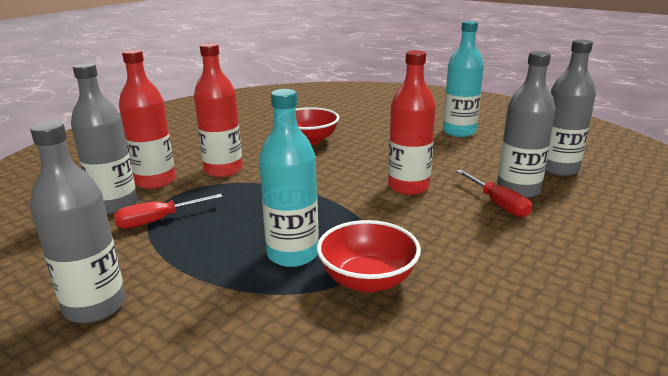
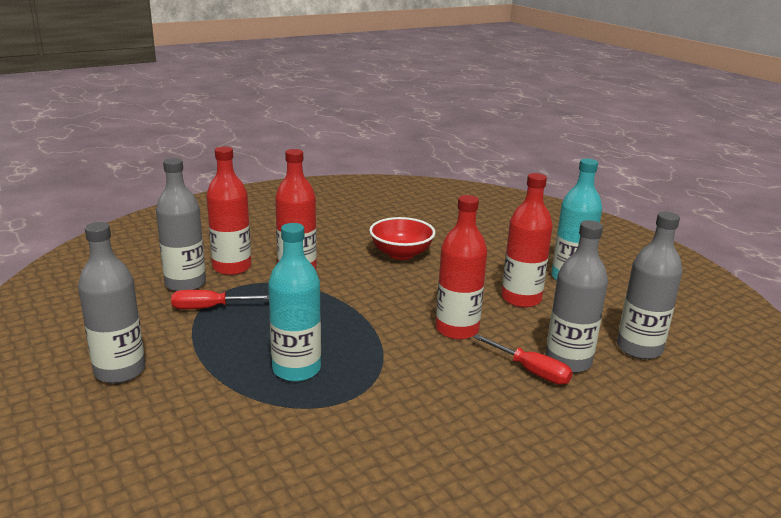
camera: 20 degrees right, 0 degrees up
(367, 280) = (341, 410): red bowl -> none
(437, 153) = (521, 299): none -> red bottle
(498, 204) = (531, 371): red screwdriver -> red screwdriver turned 45 degrees counterclockwise

